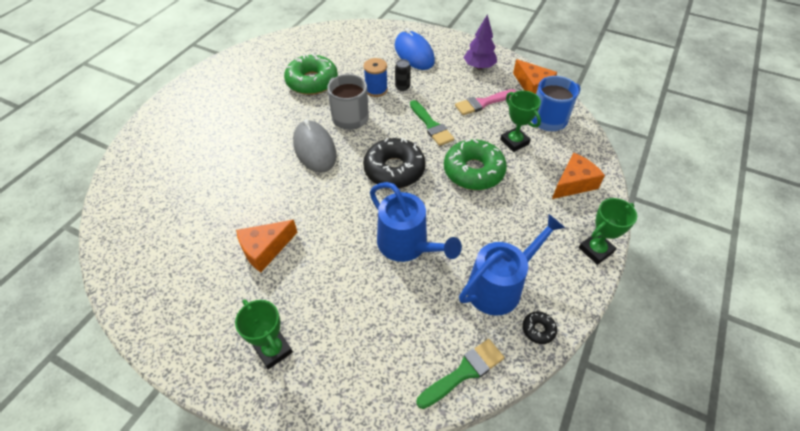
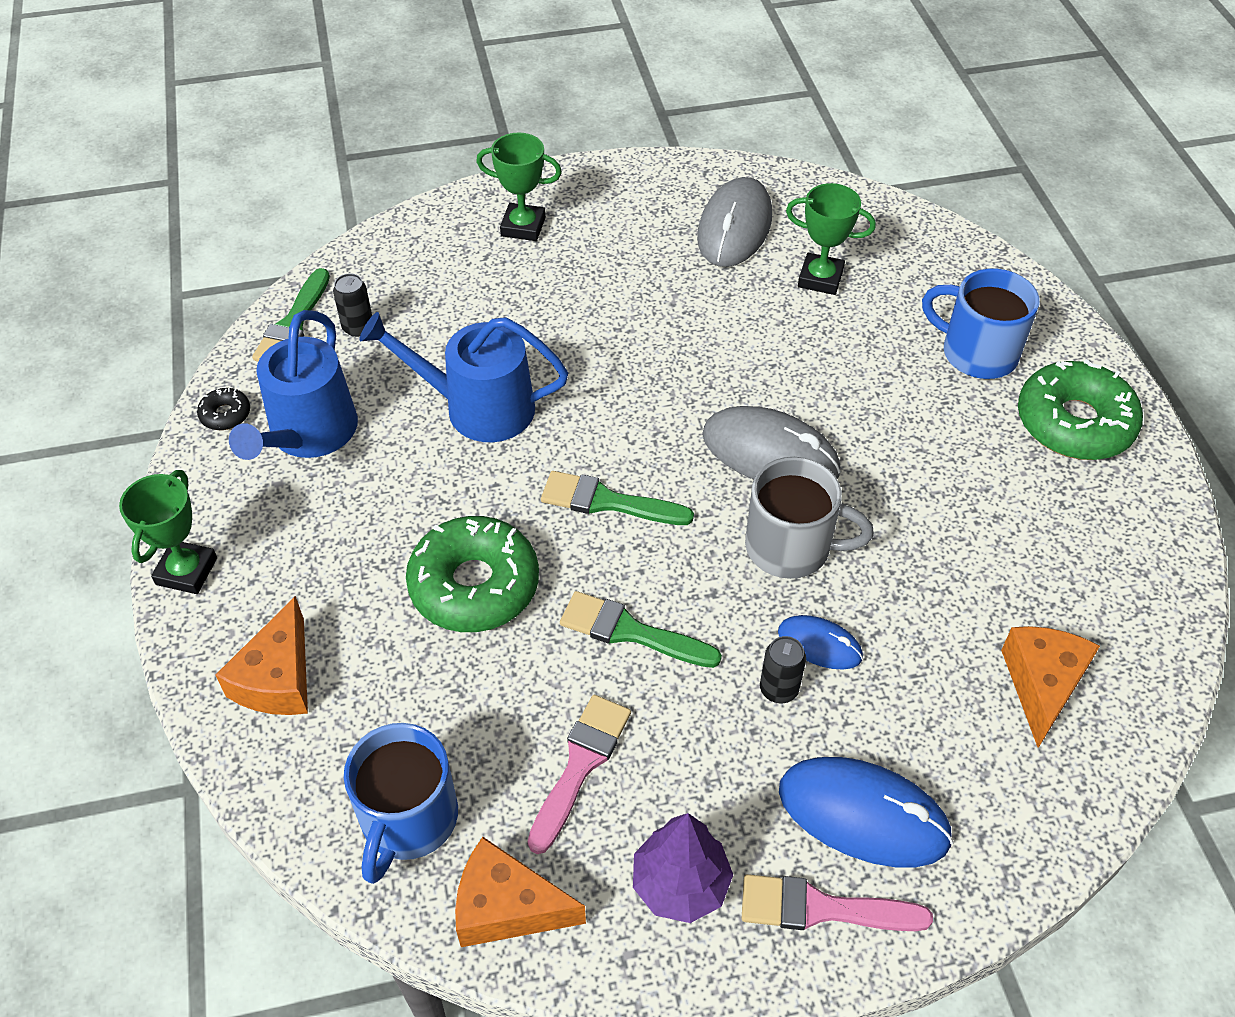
camera: 140 degrees right, 0 degrees up
(179, 261) = (734, 227): none -> grey mouse
(190, 135) = (976, 353): none -> blue mug
(265, 249) = (654, 294): orange cheese -> orange cheese (1042, 685)
(312, 81) = (955, 576): green donut -> green donut (1074, 423)
(376, 90) = (819, 644): blue spool -> blue mouse
(394, 170) = (607, 501): black donut -> green brush
(428, 341) = (358, 327): none -> black can
(447, 45) = (821, 908): none -> pink brush
(514, 142) = (444, 702): green trophy -> green trophy (820, 278)

